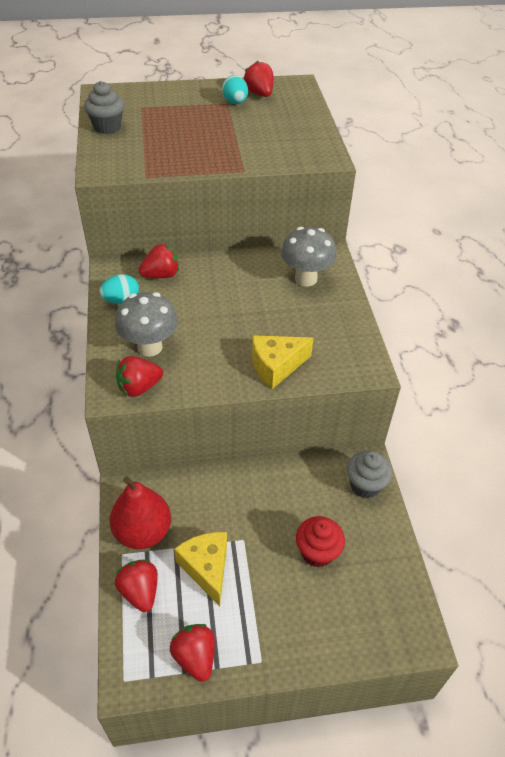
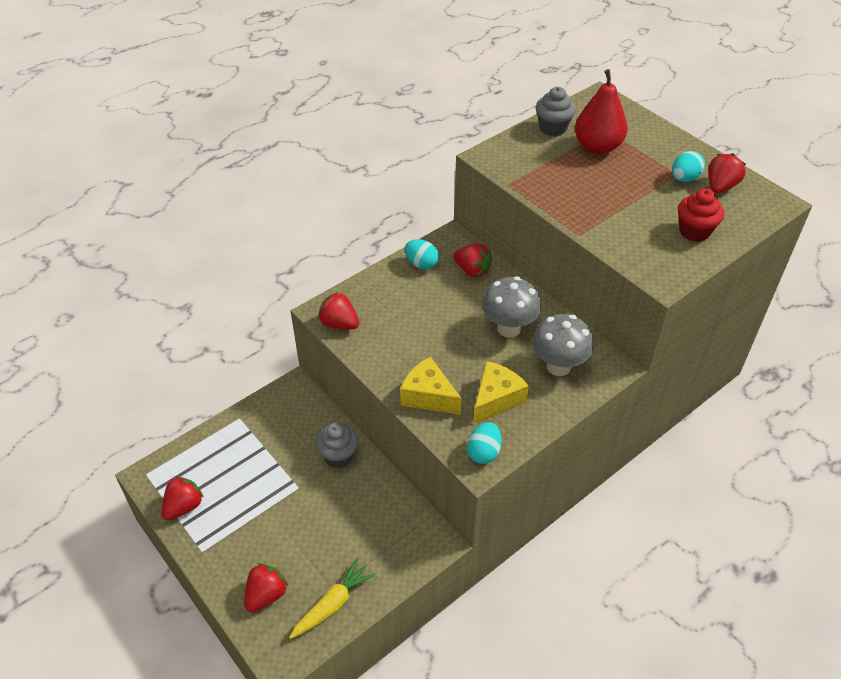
camera: 60 degrees right, 0 degrees up
(140, 591) = (216, 445): red strawberry -> red strawberry (266, 595)
(143, 531) = (265, 420): red pear -> red pear (597, 147)
(150, 347) = (385, 307): grey mushroom -> grey mushroom (508, 328)
(206, 568) = (258, 476): yellow cheese -> yellow cheese (496, 399)
(317, 552) = (318, 545): red cupcake -> red cupcake (694, 231)
(359, 360) = (483, 452): none -> turquoise egg
(365, 485) = (411, 551): grey cupcake -> grey cupcake (338, 456)
(385, 569) = (332, 604): none -> yellow carrot

